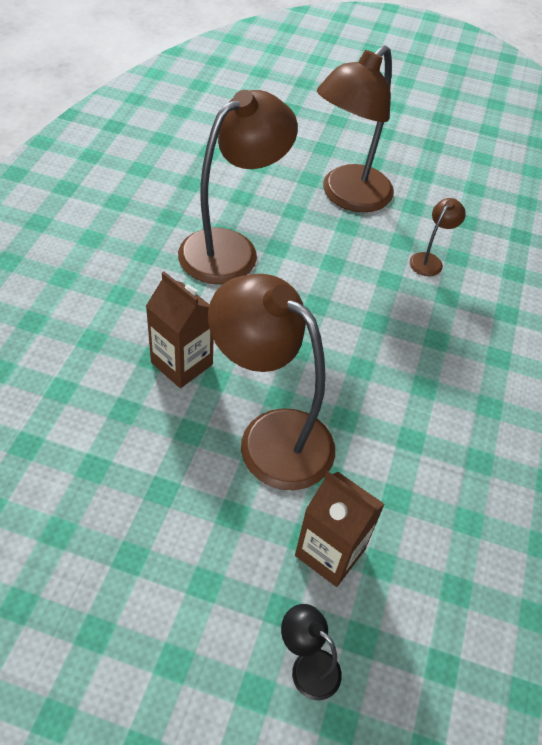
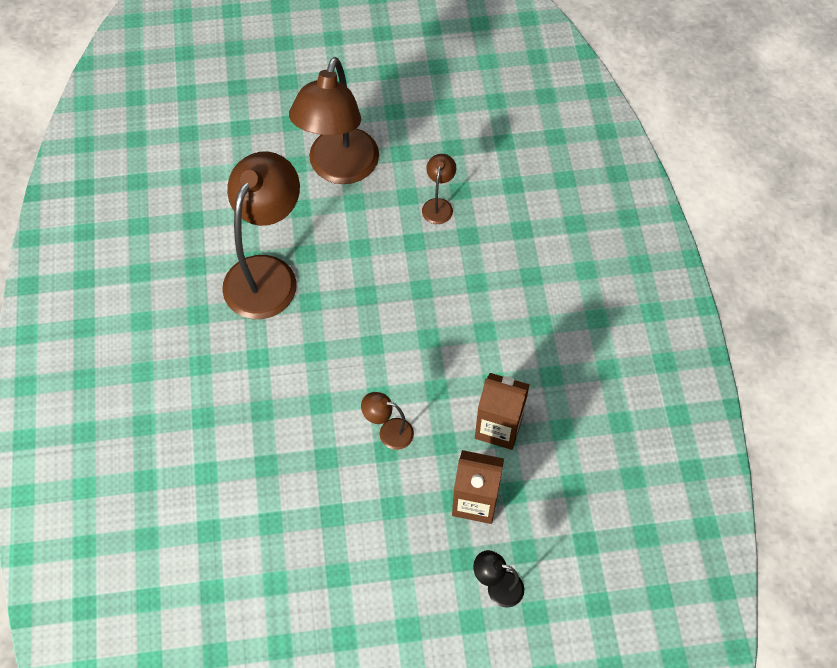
camera: 20 degrees left, 10 degrees up
(182, 363) = (287, 403): brown carton -> brown carton (498, 427)
(271, 436) = (389, 432): brown lamp -> brown lamp, size x0.44

